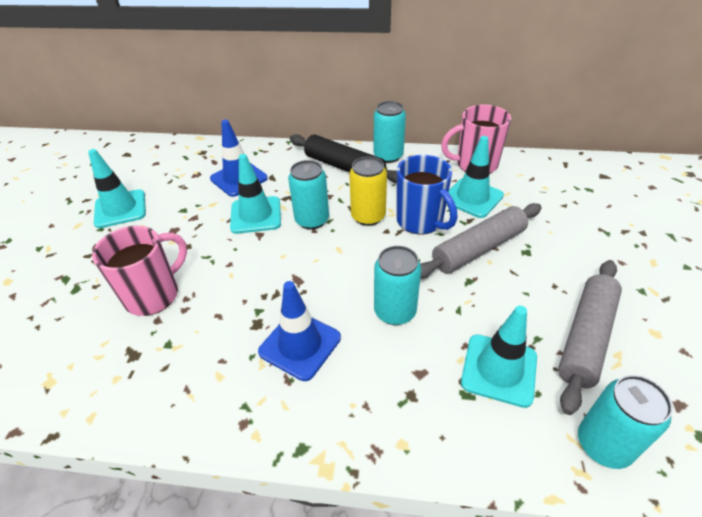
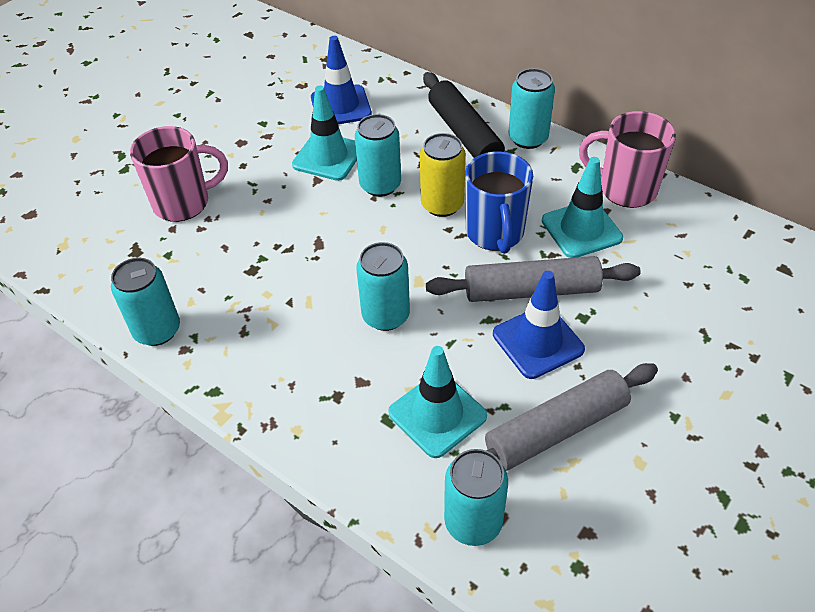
camera: 30 degrees right, 5 degrees up
(120, 209) = (206, 99): turquoise traffic cone -> none
(204, 418) = (157, 330): none -> turquoise can
(300, 345) = (275, 306): blue traffic cone -> blue traffic cone (538, 342)

